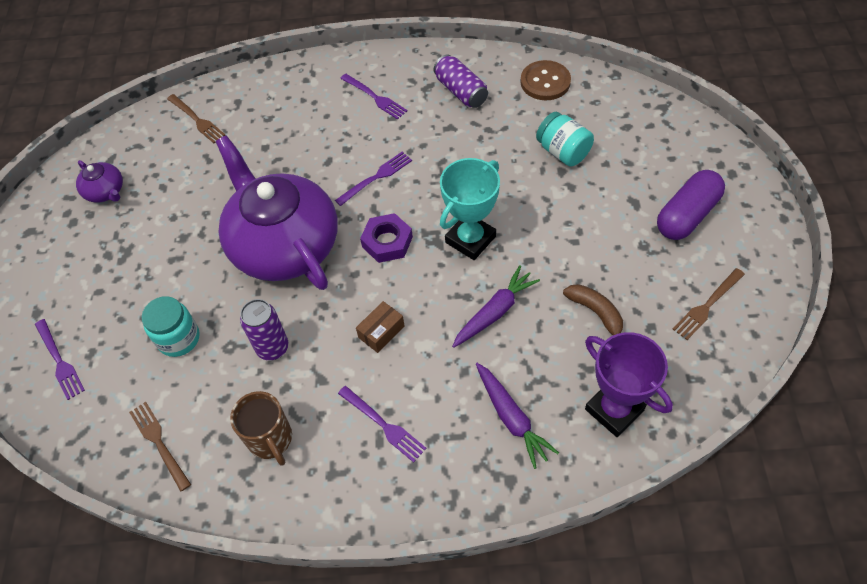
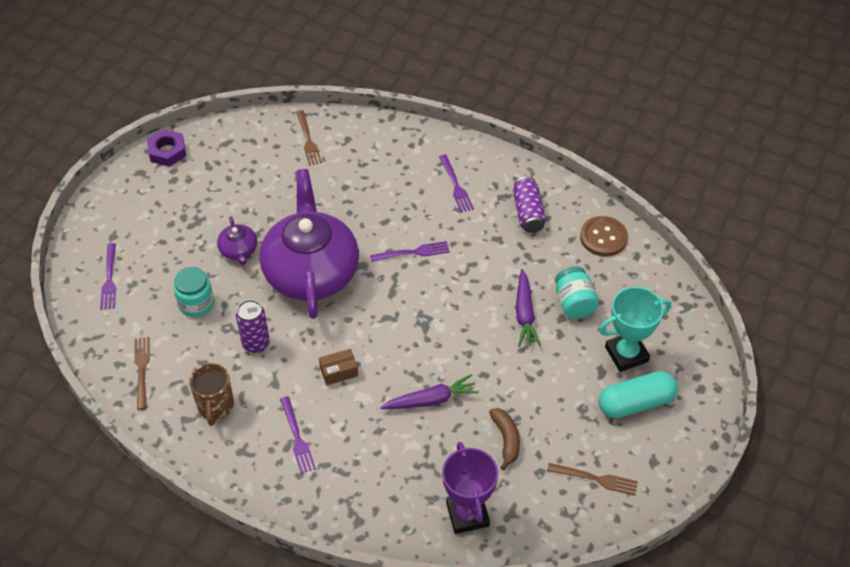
camera: 25 degrees right, 5 degrees down
(105, 191) = (209, 167): purple teapot -> purple teapot (239, 250)
(387, 242) = (387, 307): purple nut -> purple nut (167, 151)
(470, 239) = (451, 336): turquoise trophy -> turquoise trophy (626, 354)
(511, 418) = (389, 480): purple carrot -> purple carrot (524, 314)
(686, 215) = (635, 403): purple capsule -> turquoise capsule
(707, 306) = (596, 479): brown fork -> brown fork turned 150 degrees counterclockwise

